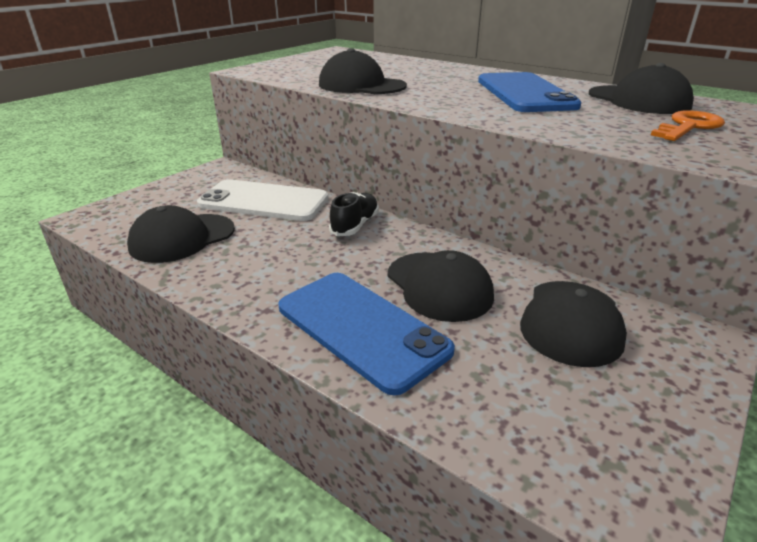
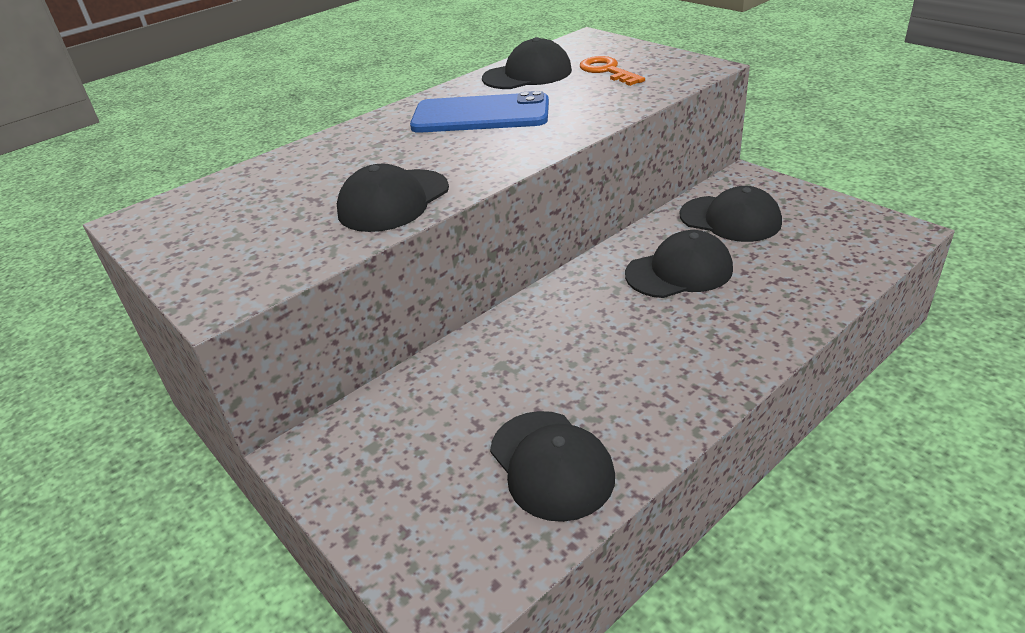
camera: 75 degrees left, 5 degrees up
(264, 201) = (458, 392): white phone -> none
(355, 225) = (550, 315): black shoe -> none
(361, 328) = (745, 317): blue phone -> none

